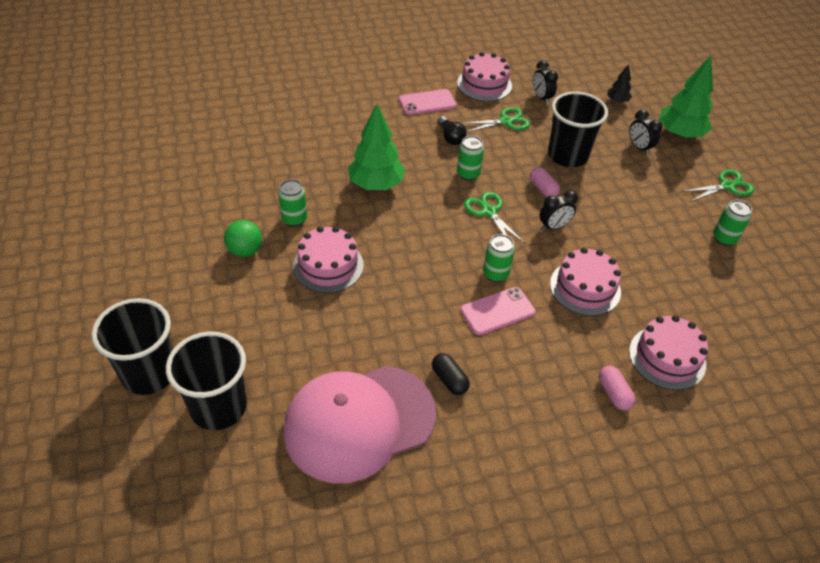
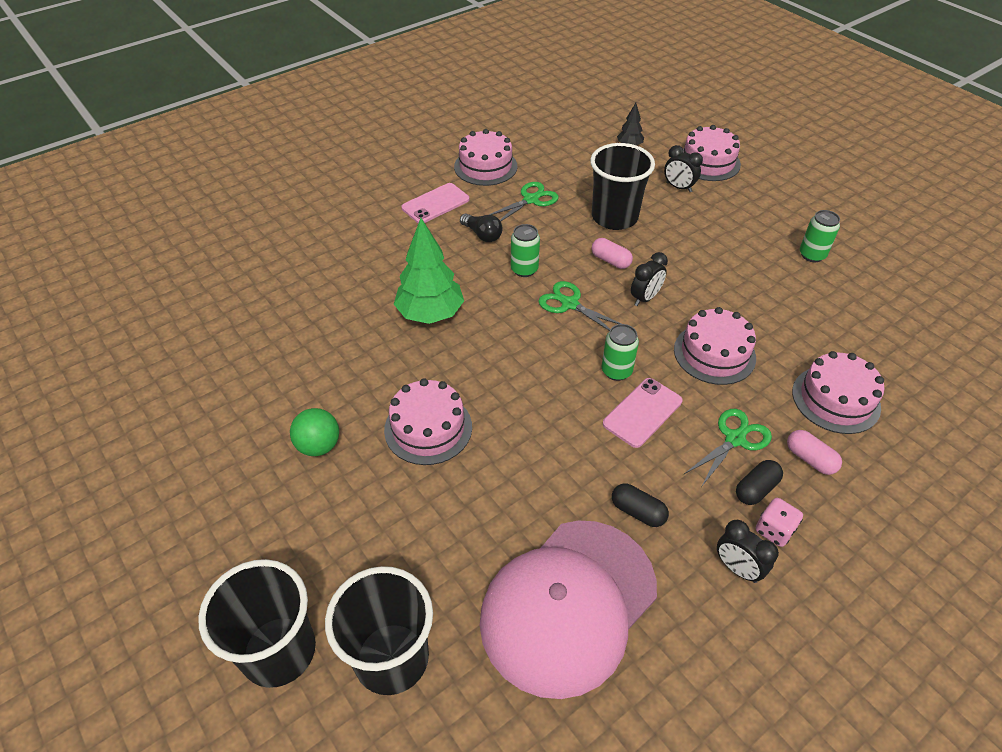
camera: 20 degrees left, 0 degrees up
(294, 219) = (358, 386): green can -> none
(541, 98) = (552, 164): black clock -> black clock (737, 568)
(549, 433) = (774, 530): none -> pink dice
(553, 398) = (756, 489): none -> black capsule
(679, 134) = (708, 162): green tree -> pink cake
(727, 186) = (782, 201): green scissors -> green scissors (734, 439)

